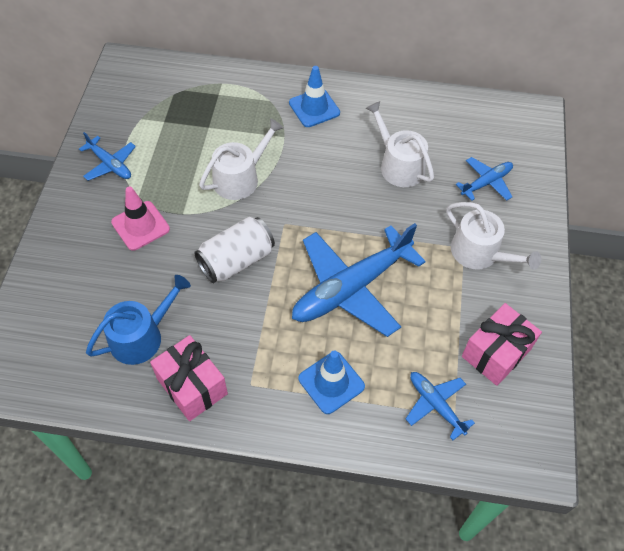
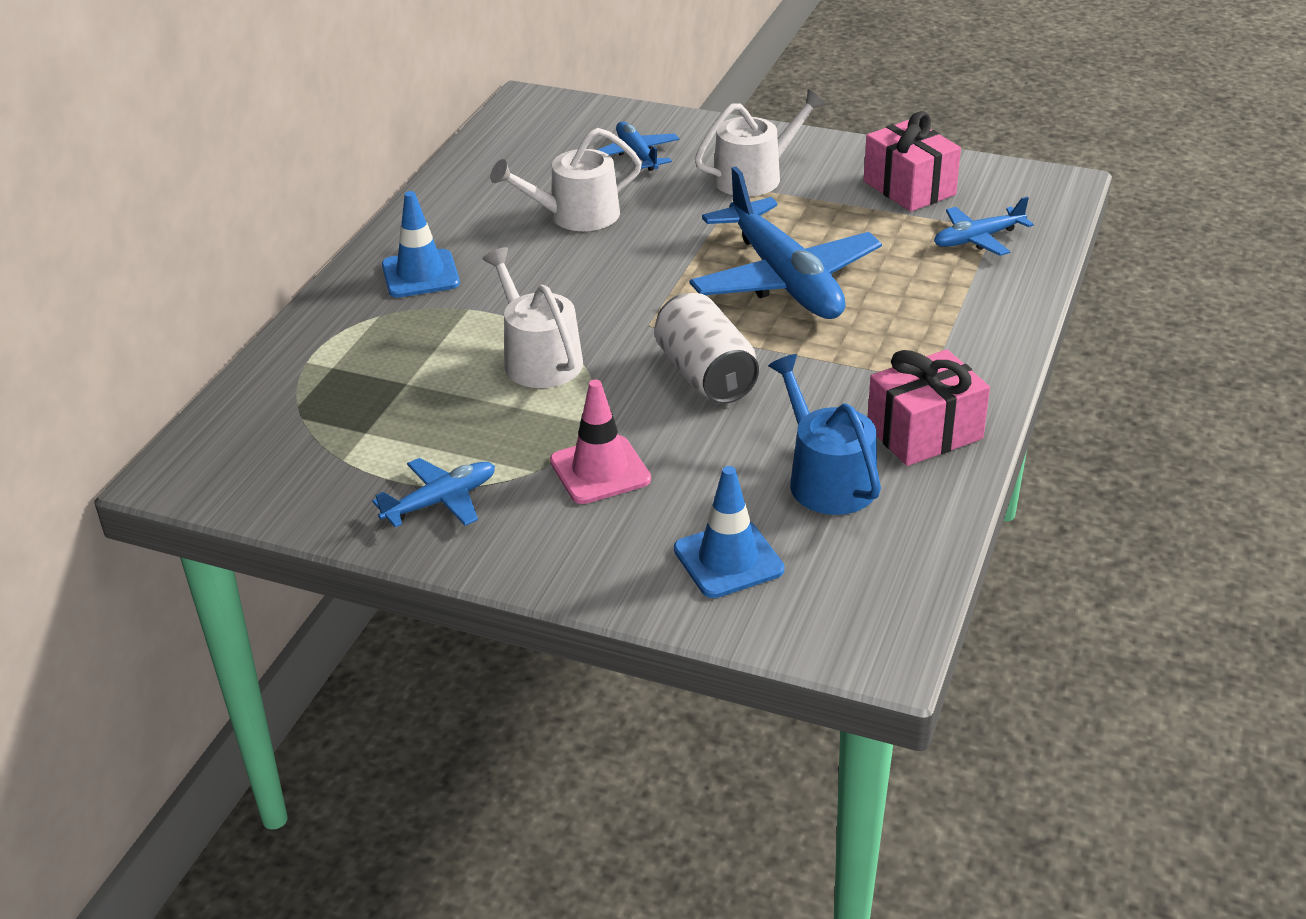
camera: 75 degrees left, 20 degrees down
(331, 382) = (935, 312): blue traffic cone -> blue traffic cone (728, 559)

